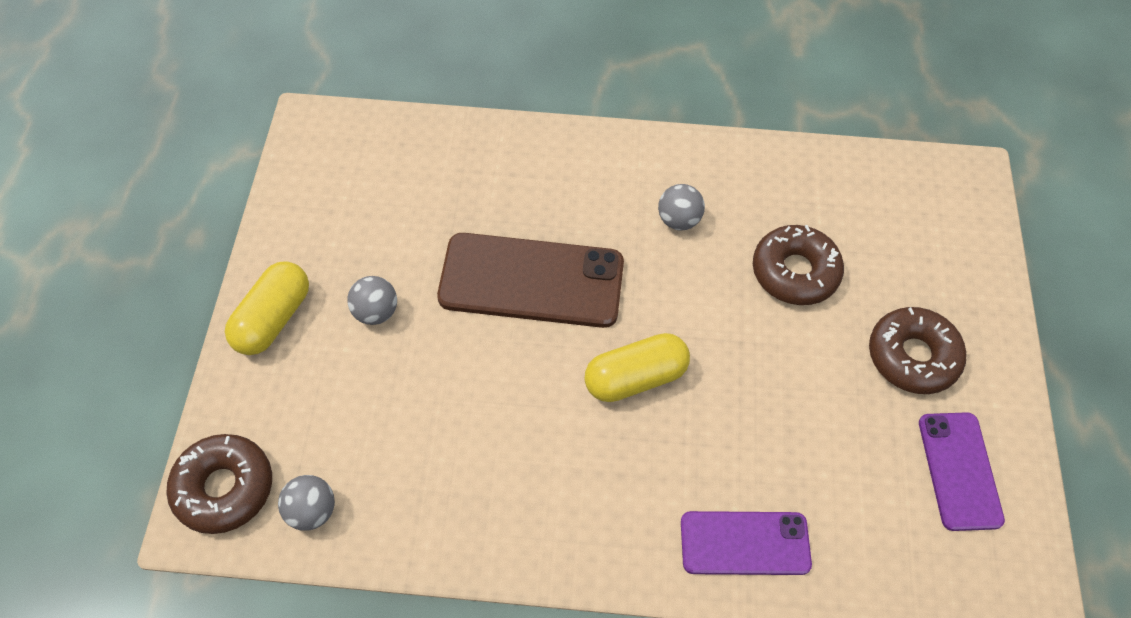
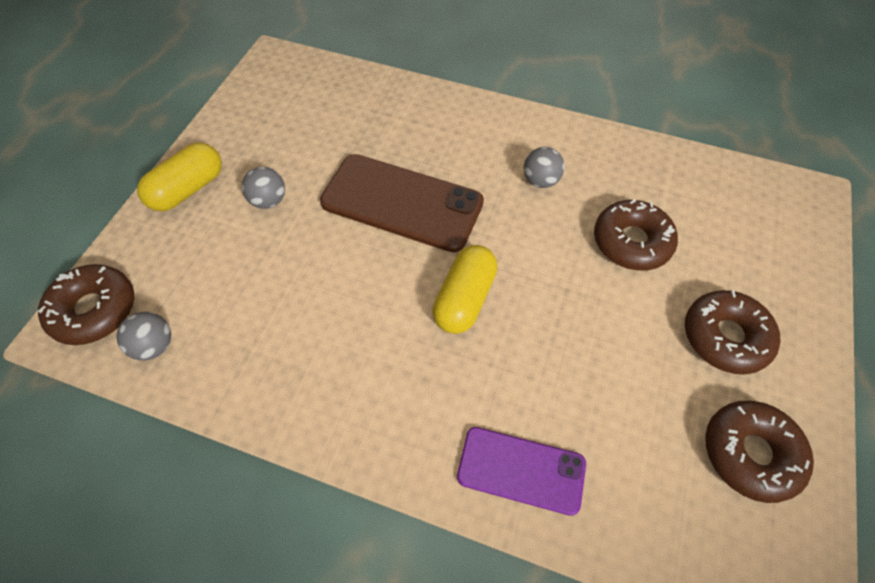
camera: 15 degrees right, 0 degrees up
(635, 378) = (464, 299): yellow capsule -> yellow capsule turned 60 degrees counterclockwise
(959, 470) = (750, 453): purple phone -> brown donut

